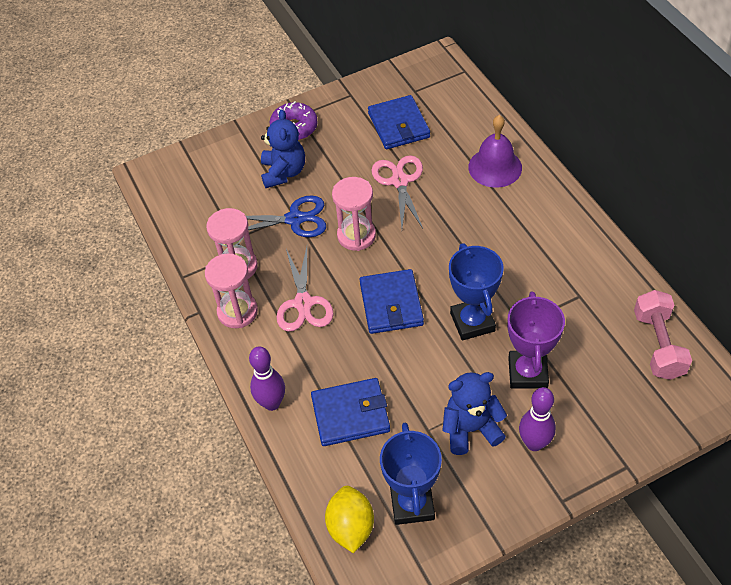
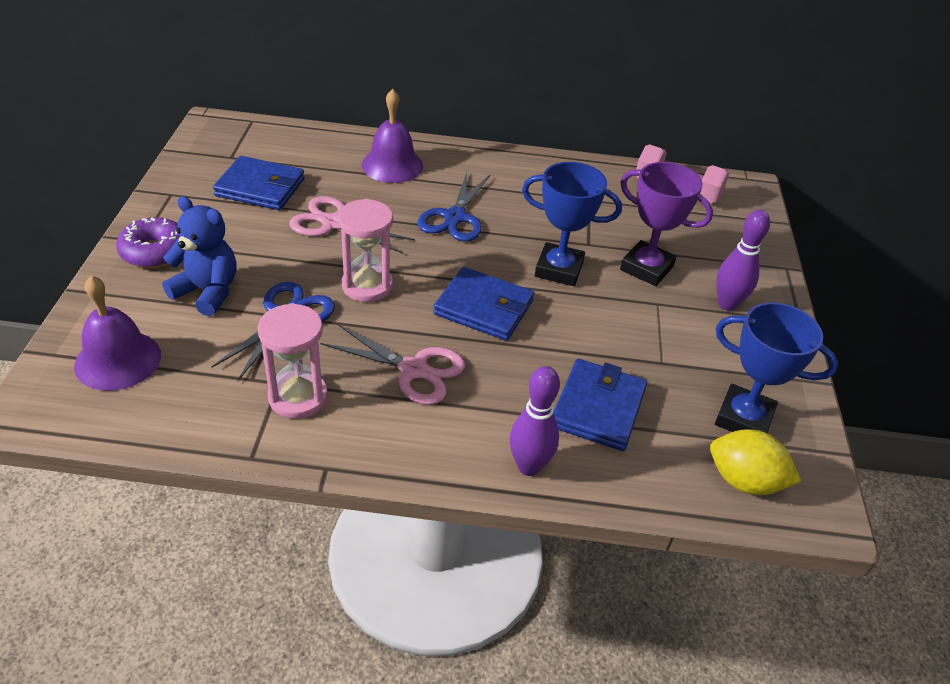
camera: 65 degrees left, 10 degrees down
(202, 178) = (118, 360): none -> purple bell
(237, 312) = (365, 431): pink hourglass -> none
(471, 234) = (455, 217): none -> blue scissors
(471, 429) = (682, 333): blue teddy bear -> none

